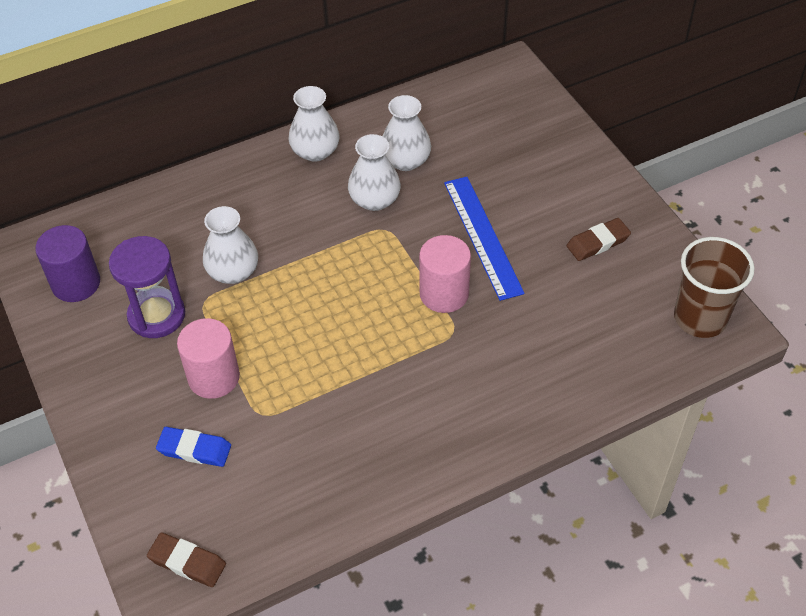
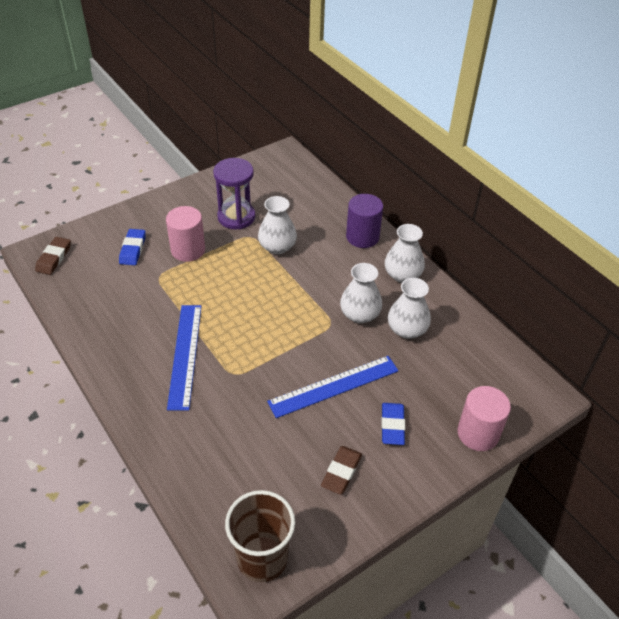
camera: 80 degrees right, 5 degrees down
(76, 283) = (259, 179): purple cylinder -> purple cylinder (362, 237)
(416, 383) = (185, 355): none -> blue ruler
(444, 294) = (270, 365): pink cylinder -> pink cylinder (478, 433)
(541, 193) = (392, 426): none -> blue eraser
(598, 242) = (341, 472): brown eraser -> brown eraser turned 60 degrees clockwise

